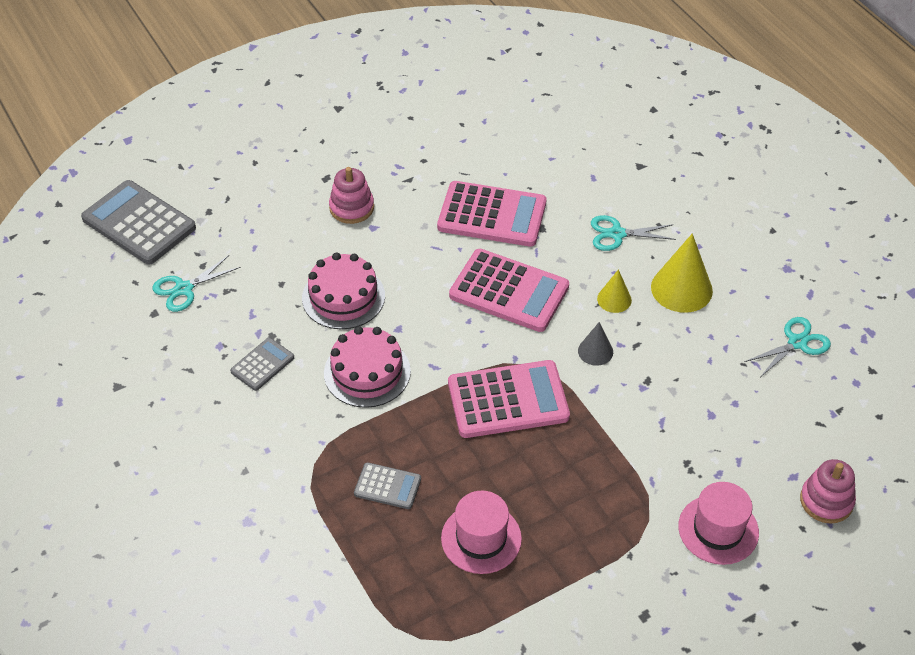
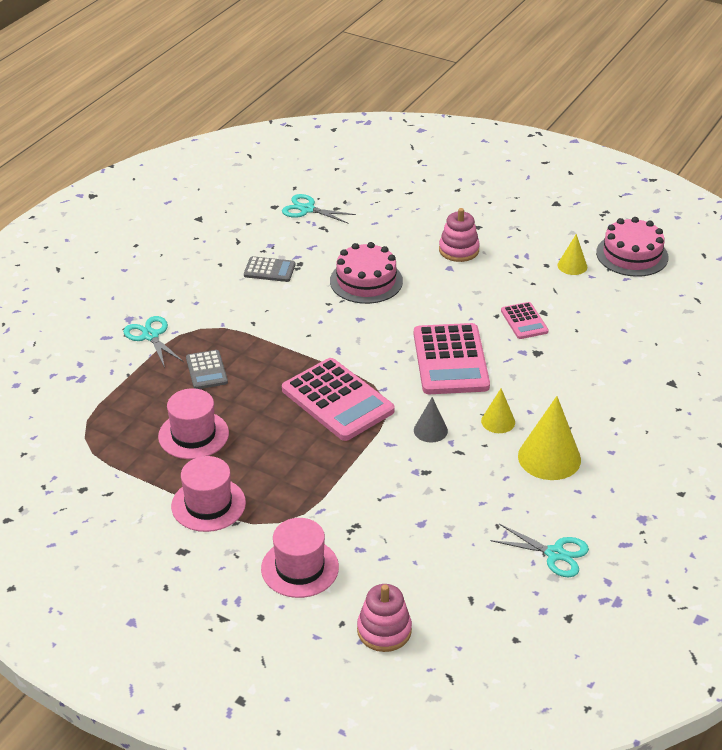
camera: 60 degrees right, 10 degrees down
(138, 223) = (348, 167): grey calculator -> none
(367, 372) = (304, 320): pink cake -> pink cake (632, 255)
(439, 144) = (572, 266): none -> yellow cone
(492, 215) = (524, 321): pink calculator -> pink calculator, size x0.52
(591, 567) = (208, 504): none -> pink hat
(617, 234) = (575, 397): turquoise scissors -> turquoise scissors (151, 336)

